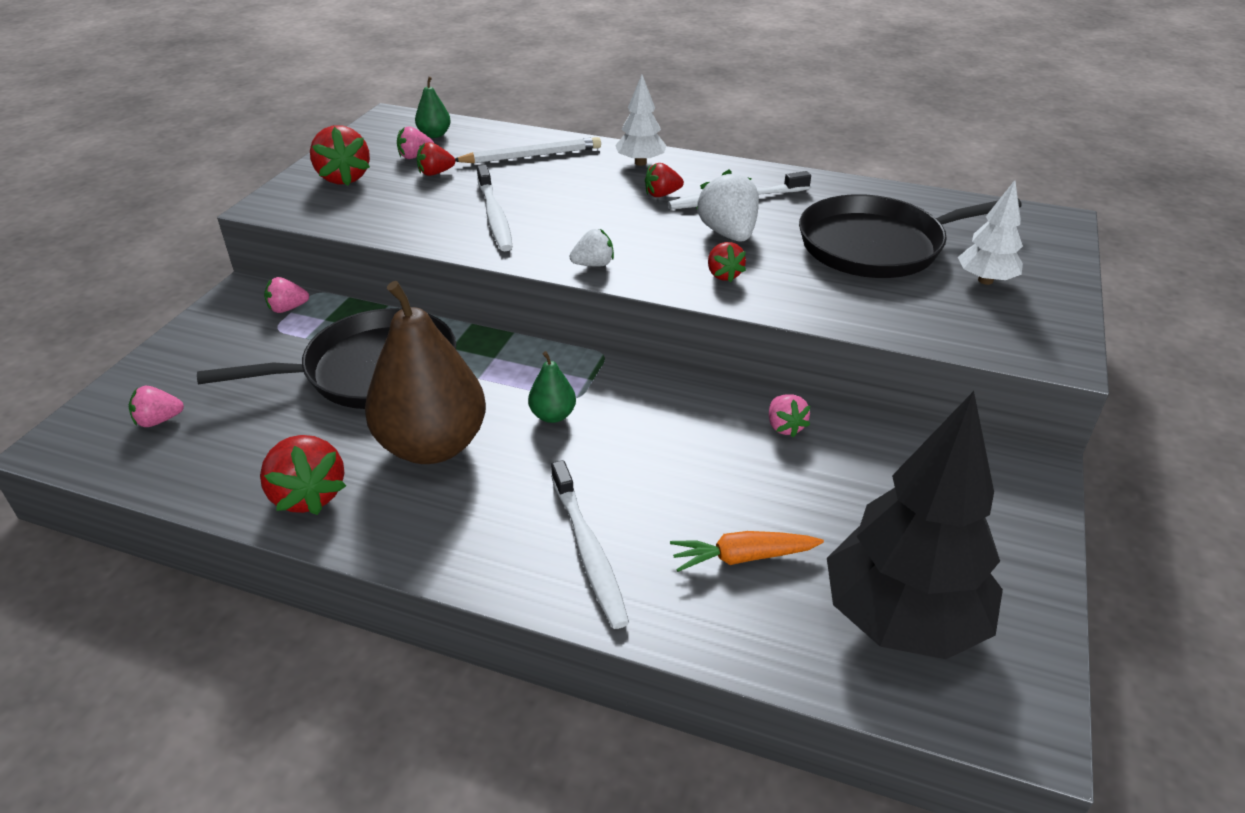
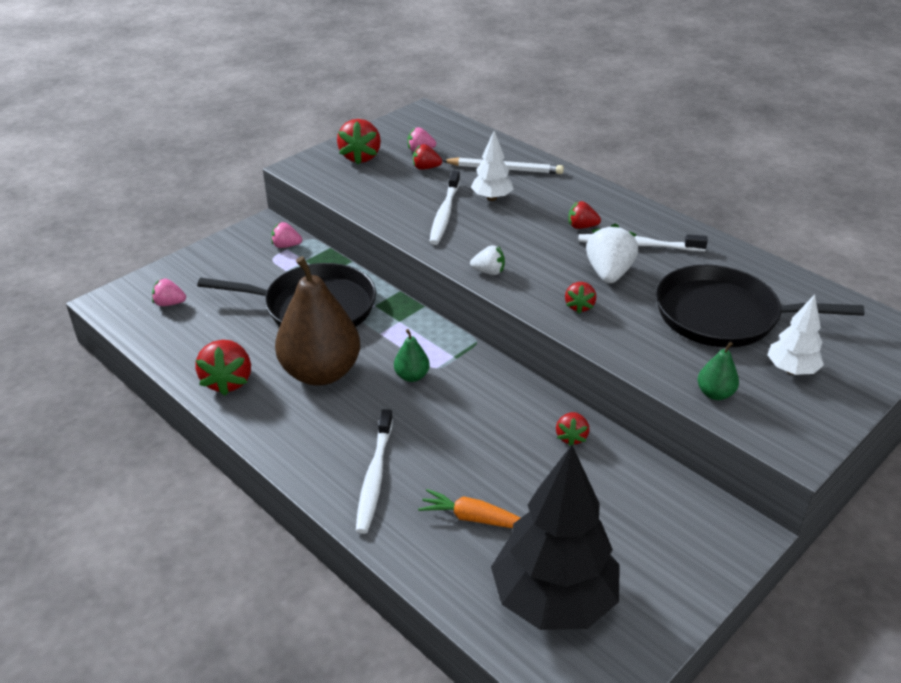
camera: 25 degrees right, 0 degrees up
(434, 135) = (445, 134): green pear -> green pear (715, 393)
(640, 163) = (585, 195): white tree -> white tree (491, 198)
(785, 427) = (571, 437): pink strawberry -> red strawberry

